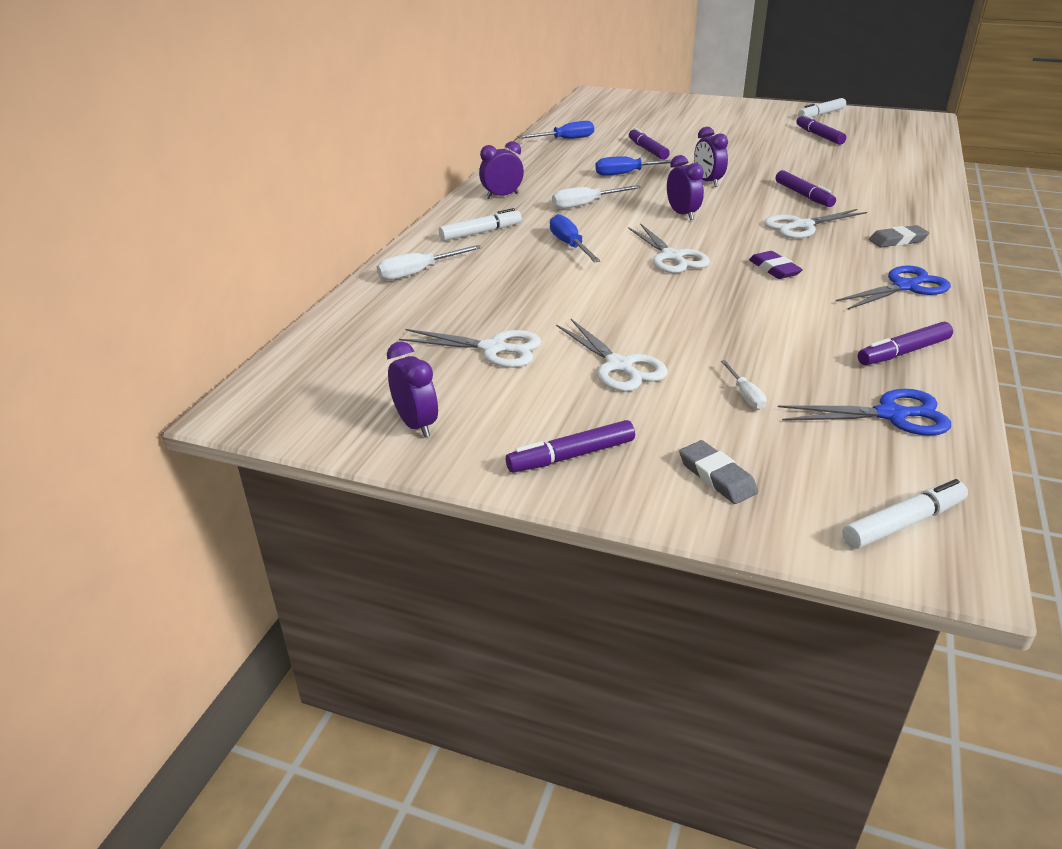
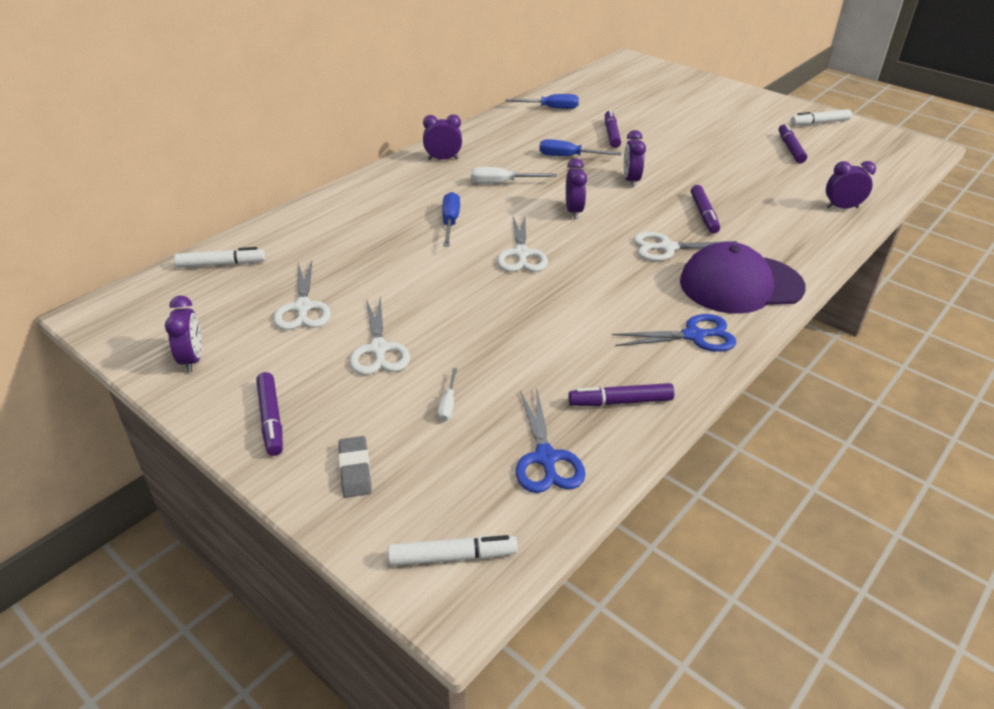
camera: 20 degrees right, 5 degrees up
(418, 272) = (312, 222): white screwdriver -> none
(480, 232) = (392, 193): white marker -> white marker (221, 264)
(493, 349) = (303, 308): white scissors -> white scissors turned 45 degrees clockwise
(572, 456) = (271, 419): purple marker -> purple marker turned 105 degrees counterclockwise
(774, 269) = (596, 288): purple eraser -> none
(891, 415) = (545, 458): blue scissors -> blue scissors turned 60 degrees clockwise
(897, 240) = (740, 284): grey eraser -> purple cap
(912, 170) = (842, 207): none -> purple clock

